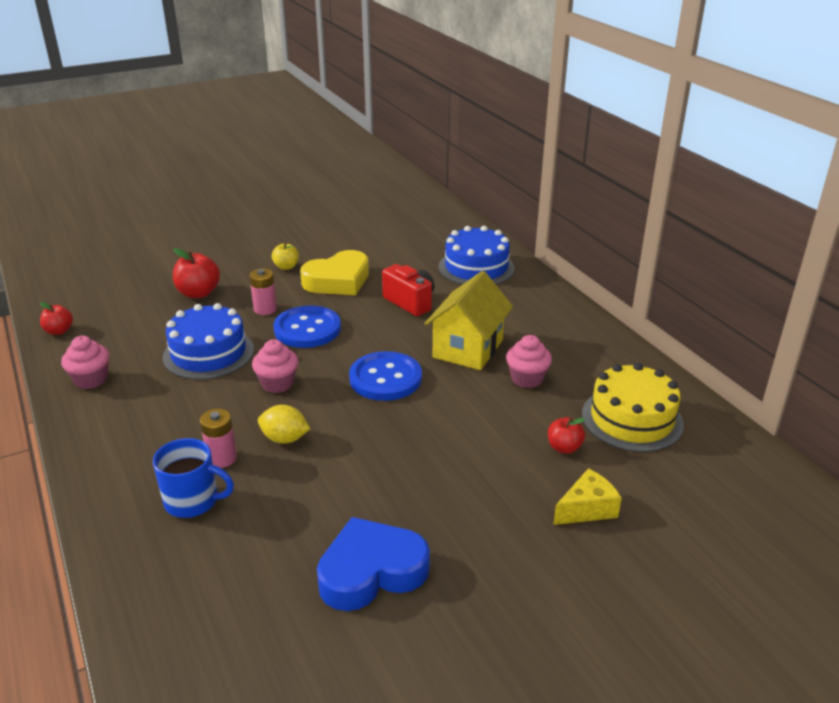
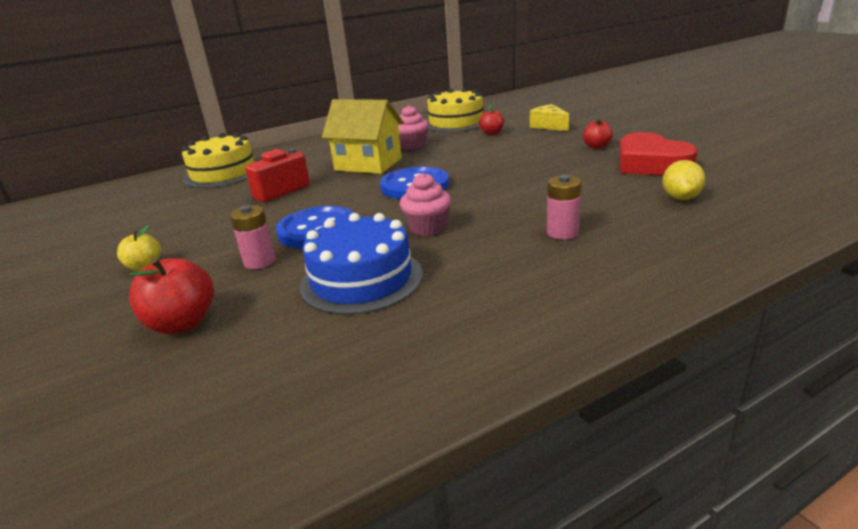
camera: 90 degrees left, 5 degrees down
(59, 331) = (254, 465): red apple -> red apple (596, 146)
(91, 379) = (430, 364): pink cupcake -> none
(193, 501) = (632, 234): blue mug -> none
(284, 439) = (519, 211): yellow lemon -> yellow lemon (680, 198)
(338, 281) = (209, 229): yellow heart -> none
(371, 571) = (650, 164): blue heart -> red heart
(476, 267) = (223, 173): blue cake -> yellow cake

